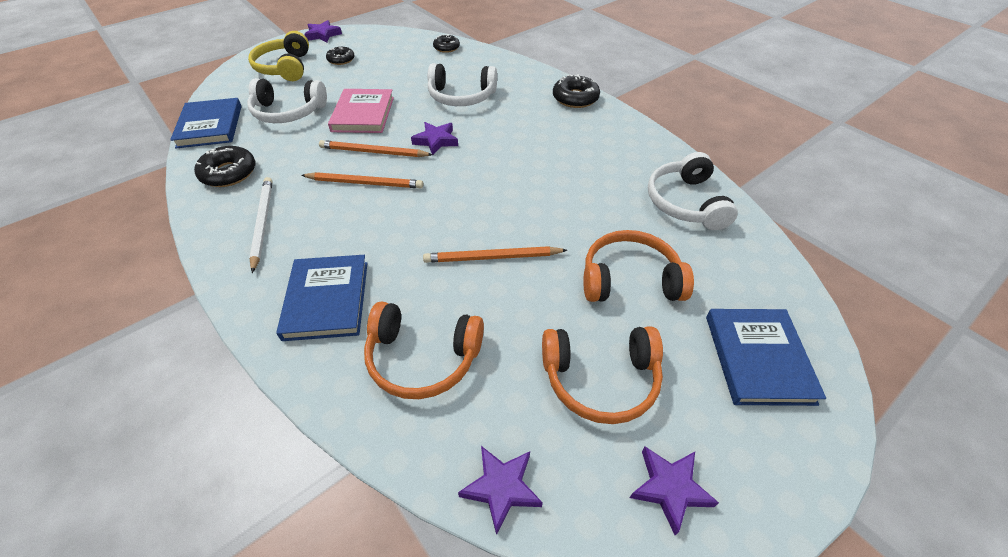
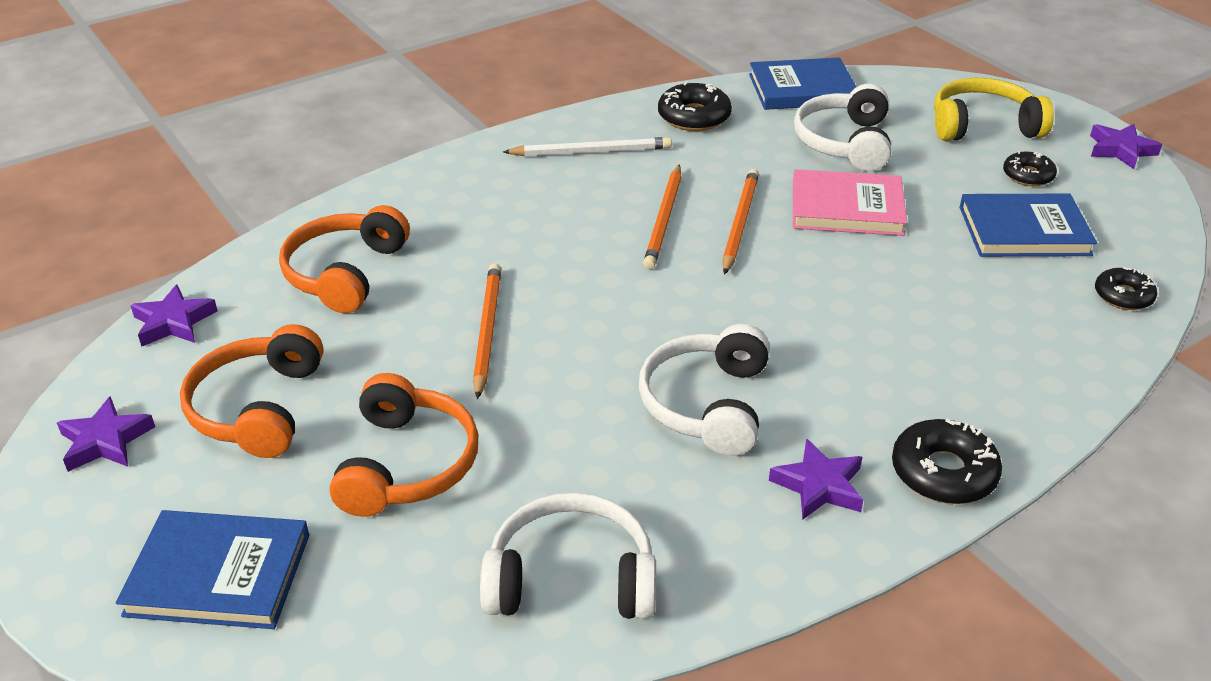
camera: 95 degrees right, 10 degrees down
(327, 300) = (452, 205): blue book -> blue book (1024, 231)
(436, 141) = (772, 282): purple star -> purple star (819, 485)
(461, 96) = (921, 312): white headphones -> white headphones (707, 404)

